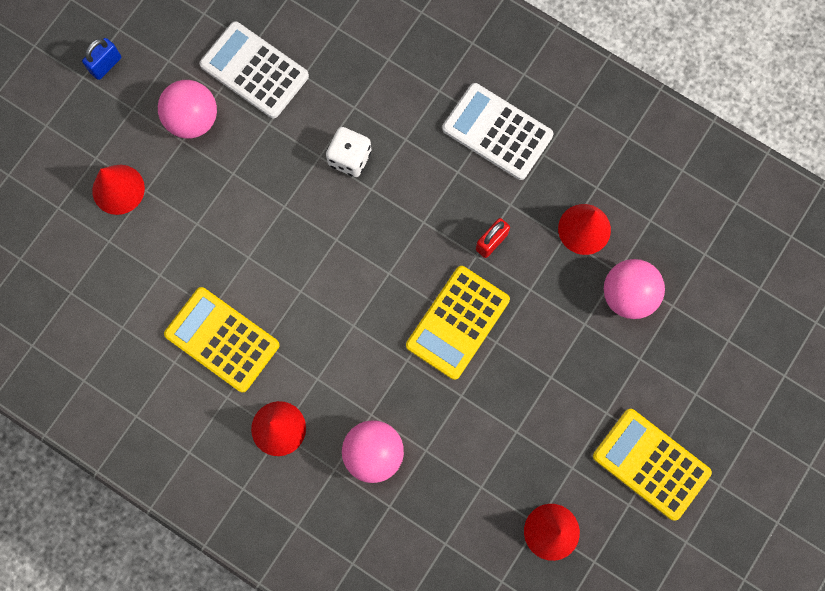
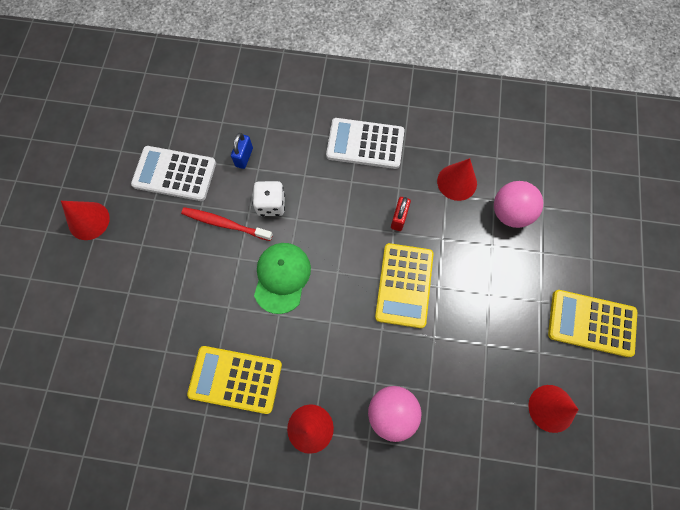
camera: 25 degrees left, 5 degrees down
(106, 65) = (60, 215): blue padlock -> blue padlock (244, 157)
(118, 189) = (106, 301): red cone -> red cone (88, 220)
(193, 119) = (143, 226): pink ball -> none
(286, 158) = (225, 224): none -> red toothbrush
(323, 250) = (282, 277): none -> green cap

